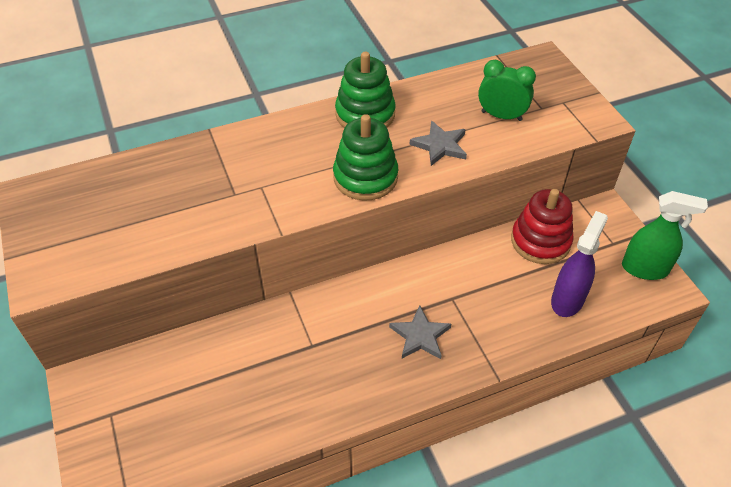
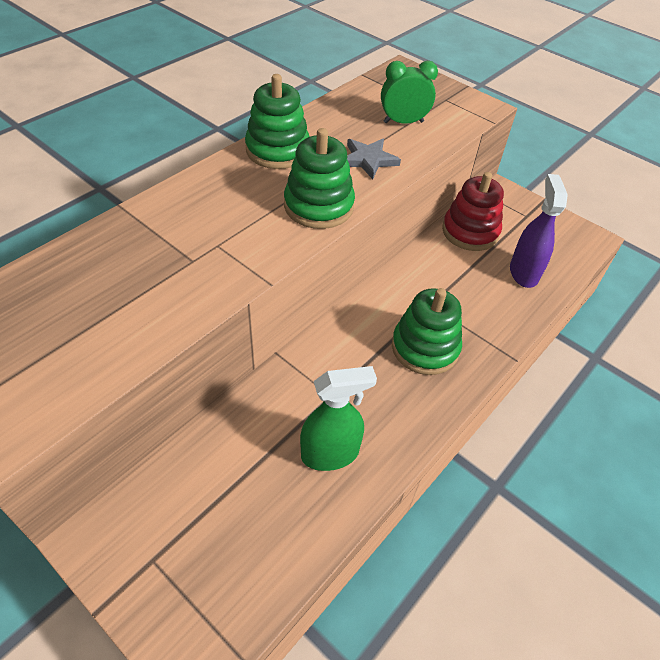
camera: 30 degrees left, 0 degrees up
(420, 336) = (425, 348): grey star -> green stacking toy
(645, 269) = (563, 228): green spray bottle -> green spray bottle (330, 454)

